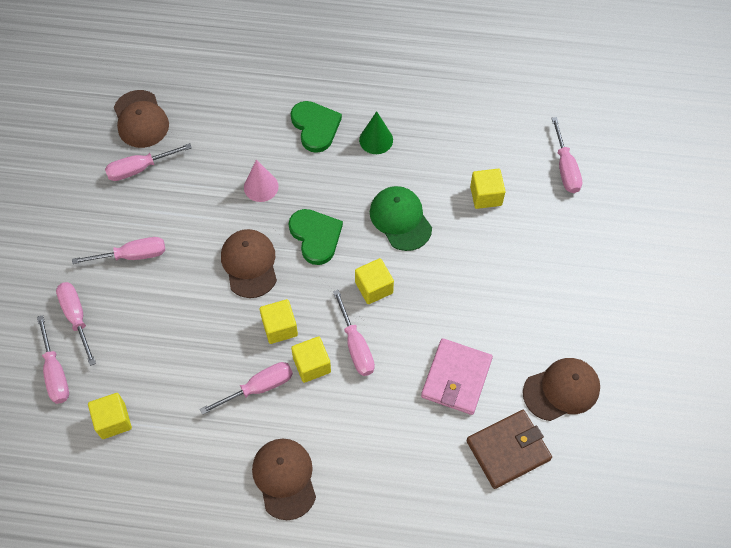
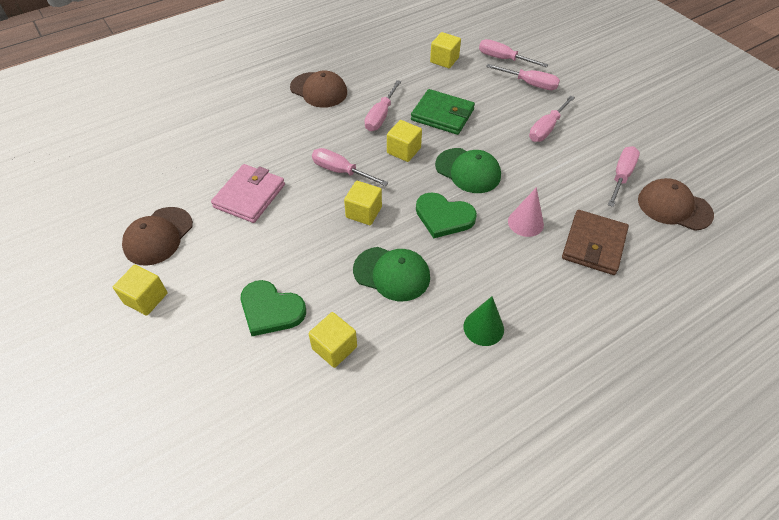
camera: 140 degrees right, 10 degrees down
(201, 343) = (442, 115): none -> green wallet
(249, 264) = (468, 171): brown cap -> green cap
(312, 365) = (360, 145): yellow cube -> yellow cube (146, 298)
(315, 127) = (546, 300): green heart -> green heart (271, 310)
(456, 378) = (249, 196): pink wallet -> pink wallet turned 45 degrees clockwise
(508, 450) = (179, 179): brown wallet -> brown wallet (594, 245)
(565, 167) = (273, 440): pink screwdriver -> none

